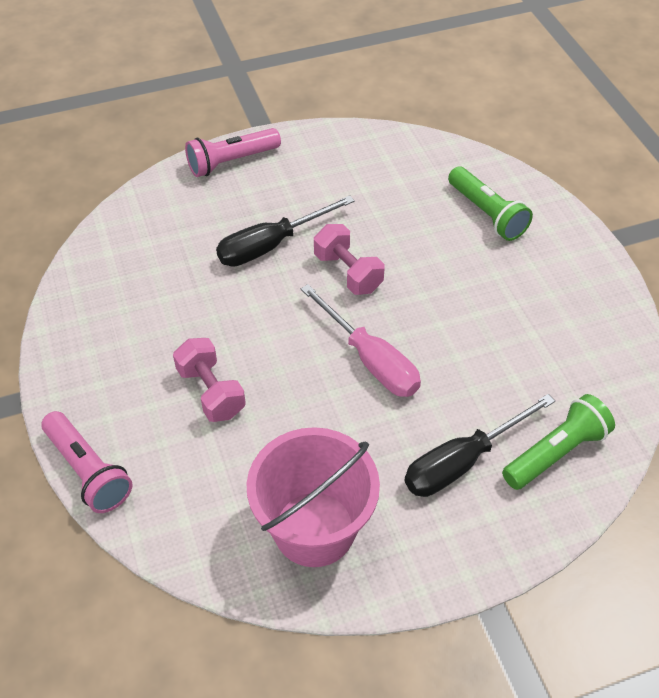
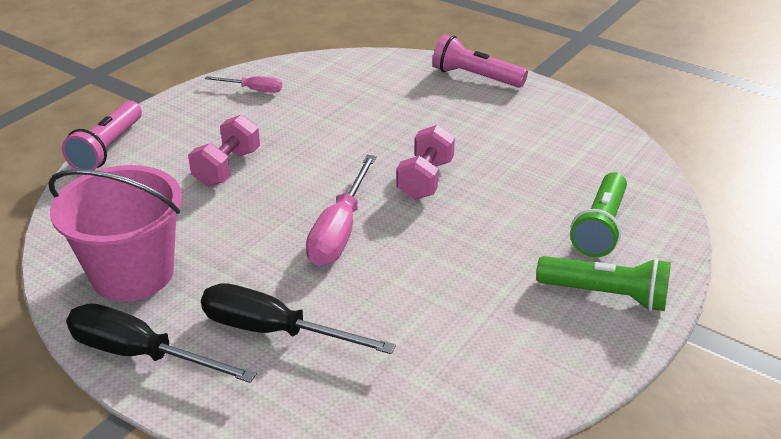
camera: 55 degrees right, 15 degrees down
(96, 313) = (253, 90): none -> pink screwdriver
(271, 245) = (409, 131): black screwdriver -> black screwdriver (140, 354)
(556, 452) = (341, 392): green flashlight -> green flashlight (606, 295)

